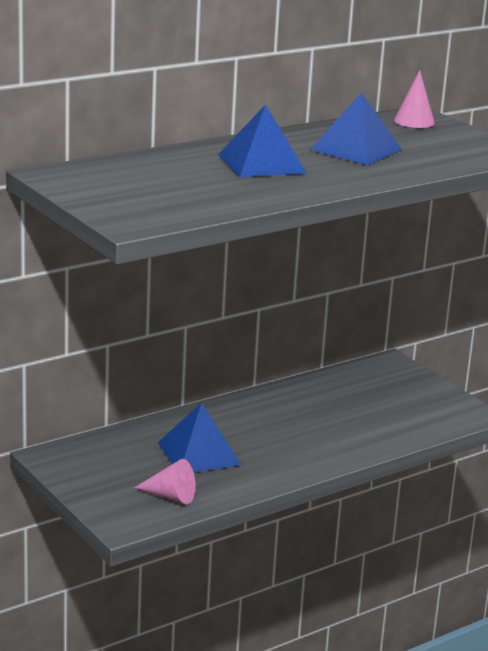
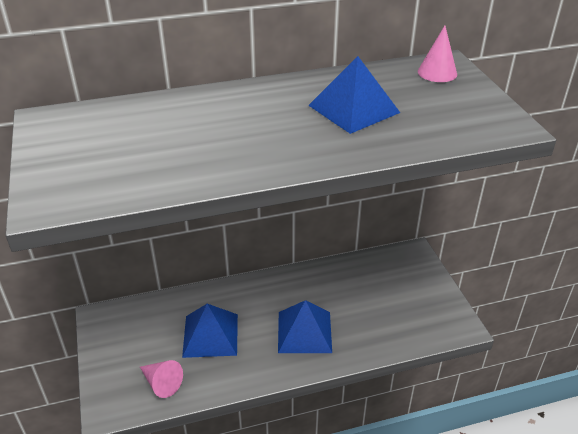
camera: 20 degrees right, 15 degrees up
(262, 163) = (247, 122): blue pyramid -> blue pyramid (304, 332)

